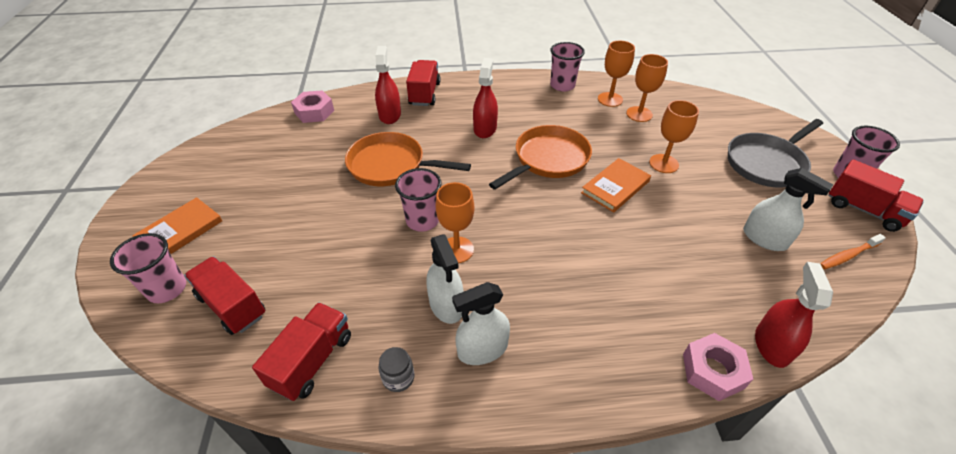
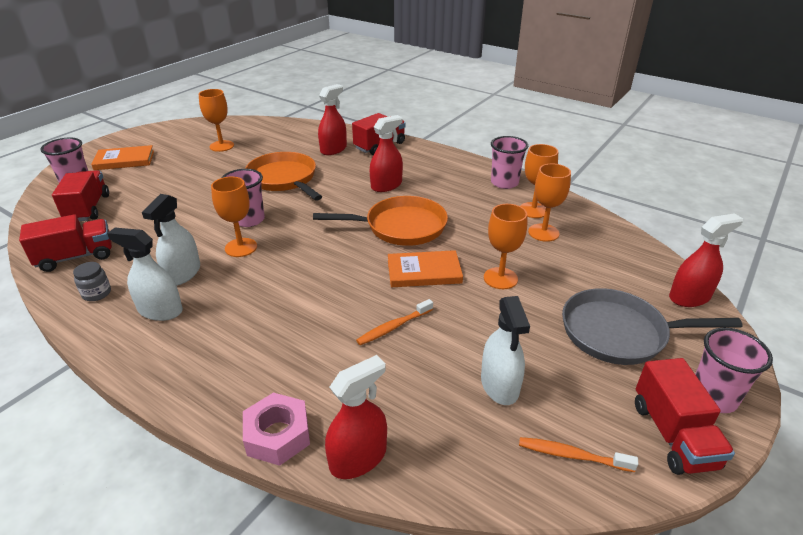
camera: 40 degrees right, 10 degrees down
(272, 161) = (221, 146): none -> orange goblet
(314, 112) = (289, 129): pink nut -> none
(658, 241) = (393, 327): none -> orange toothbrush
(763, 118) = (689, 297): none -> red spray bottle

